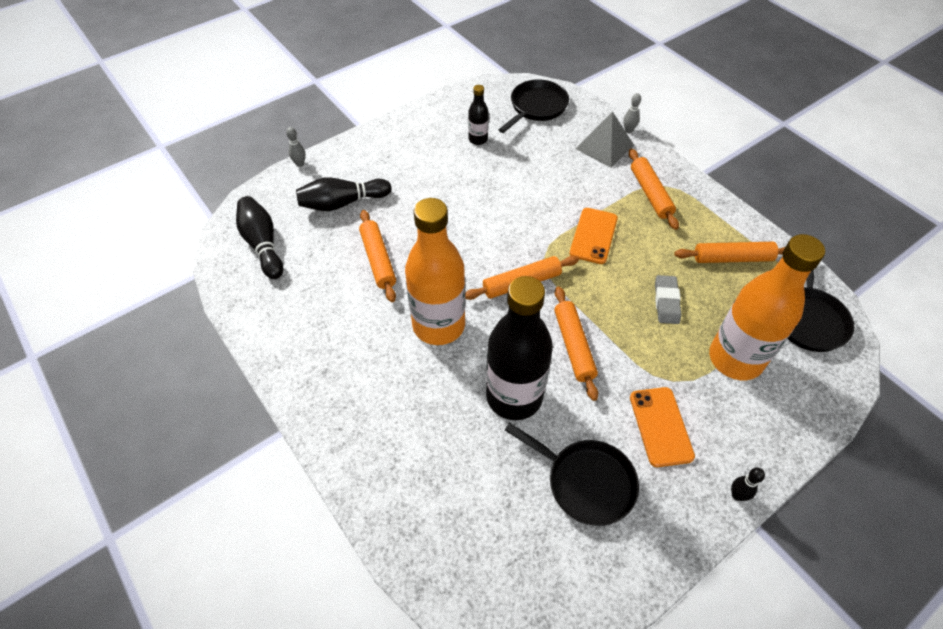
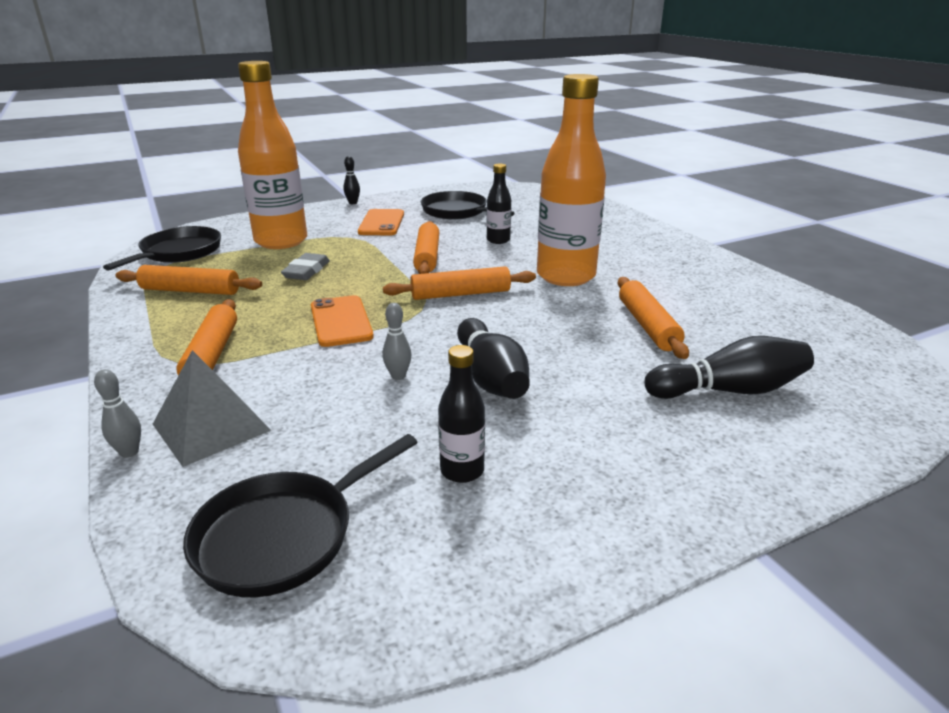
camera: 170 degrees left, 25 degrees down
(263, 244) = (832, 354): black bowling pin -> black bowling pin (491, 377)
(300, 164) = (857, 464): grey bowling pin -> grey bowling pin (398, 376)
(514, 396) = (498, 240): black bottle -> black bottle, size x0.46
(593, 236) = (341, 321): orange phone -> orange phone turned 45 degrees counterclockwise

